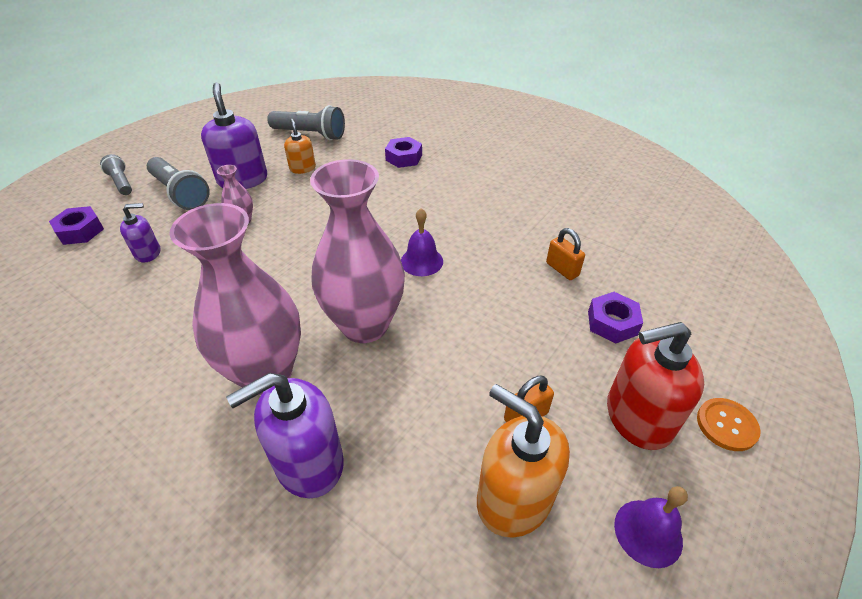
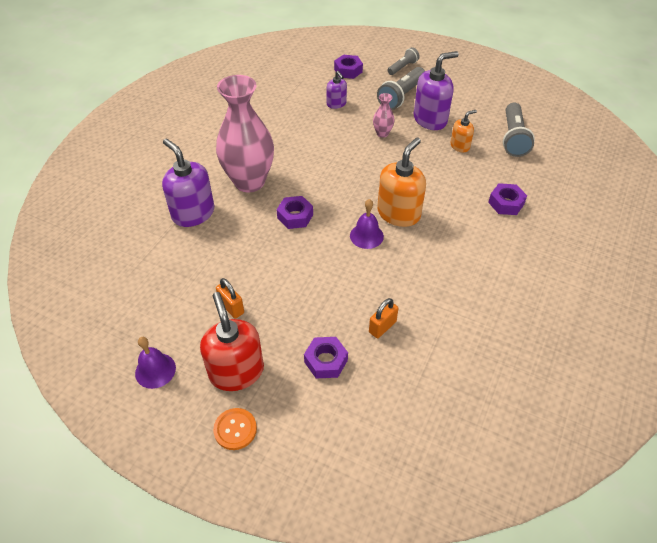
camera: 80 degrees right, 5 degrees up
(365, 325) = (295, 216): pink vase -> purple nut
(514, 498) = (175, 304): orange soap dispenser -> orange soap dispenser (398, 213)

